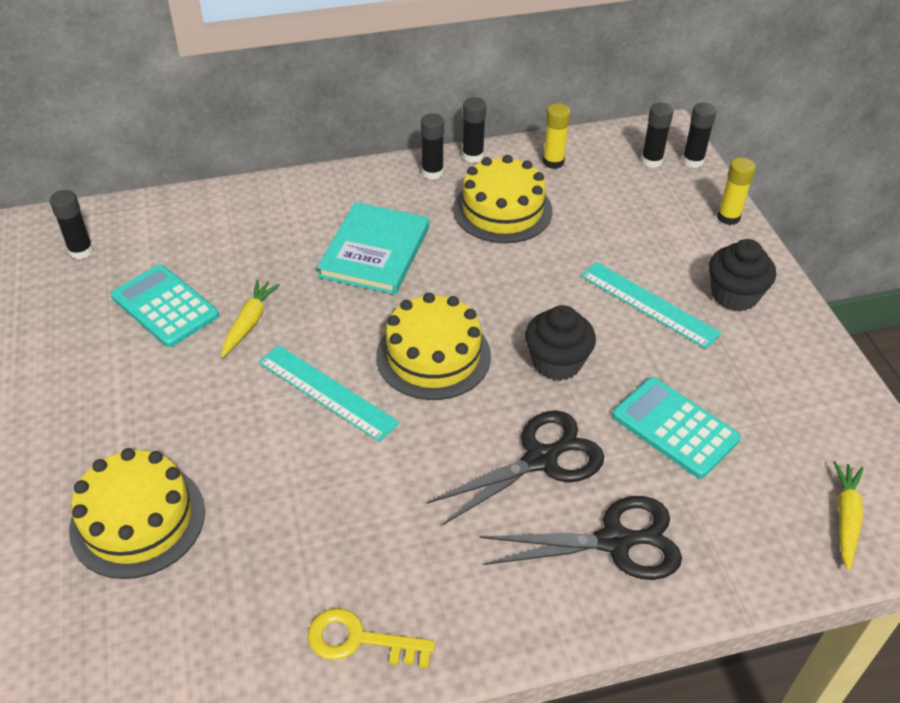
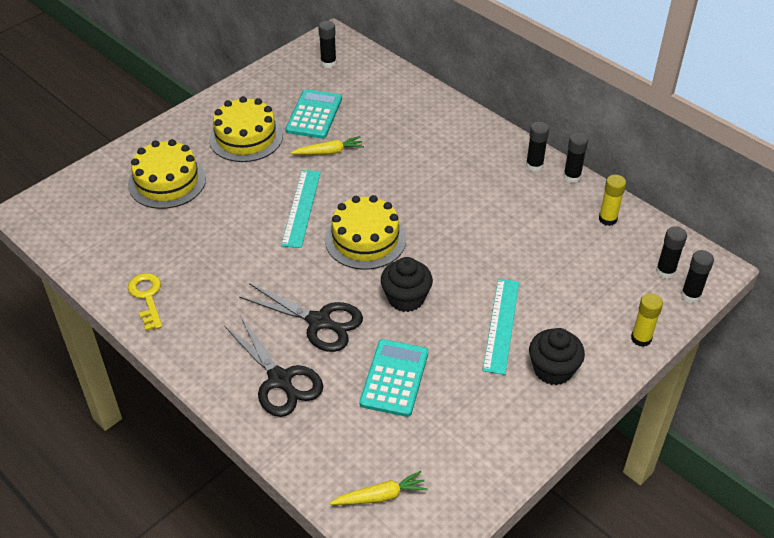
camera: 60 degrees right, 0 degrees up
(375, 252) = (433, 174): turquoise book -> none
(502, 210) = (529, 214): yellow cake -> yellow cake (246, 137)

